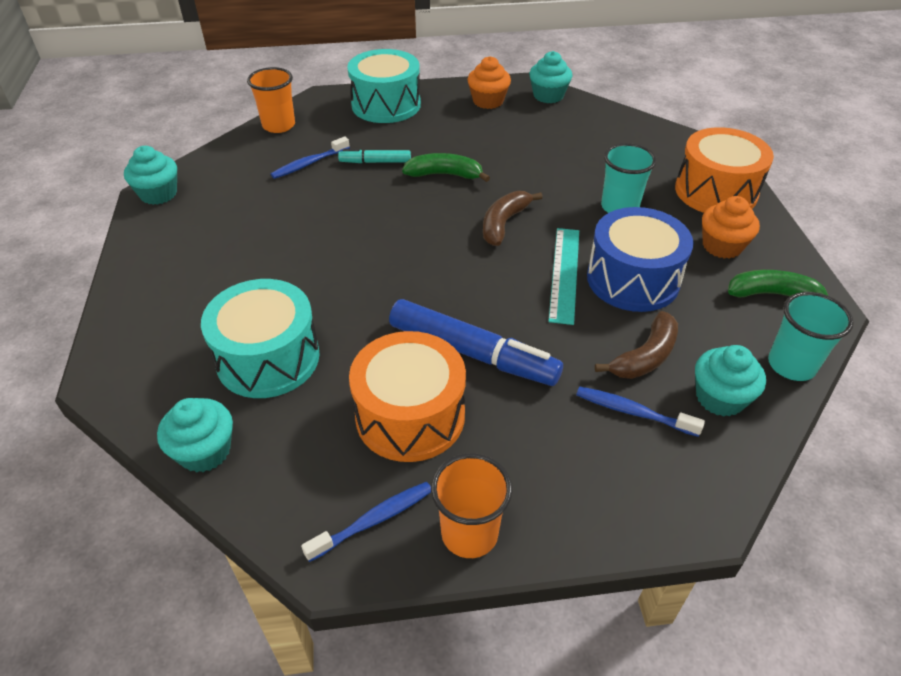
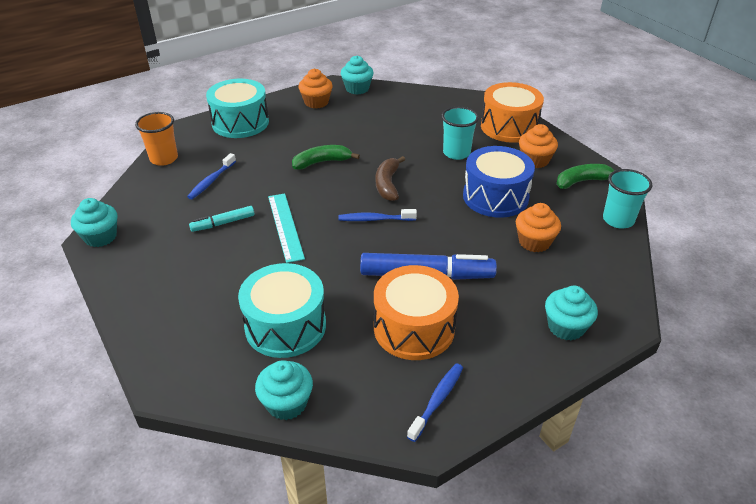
camera: 25 degrees left, 5 degrees down
(375, 162) = (263, 166): turquoise marker -> turquoise marker (223, 223)
(469, 533) = (502, 384): orange cup -> none
(564, 274) = (450, 206): turquoise ruler -> turquoise ruler (285, 226)
(633, 412) = (549, 277): blue toothbrush -> blue toothbrush (374, 219)
(645, 357) = (534, 242): brown banana -> orange cupcake
(720, 398) = (592, 252): turquoise cupcake -> turquoise cupcake (566, 327)

